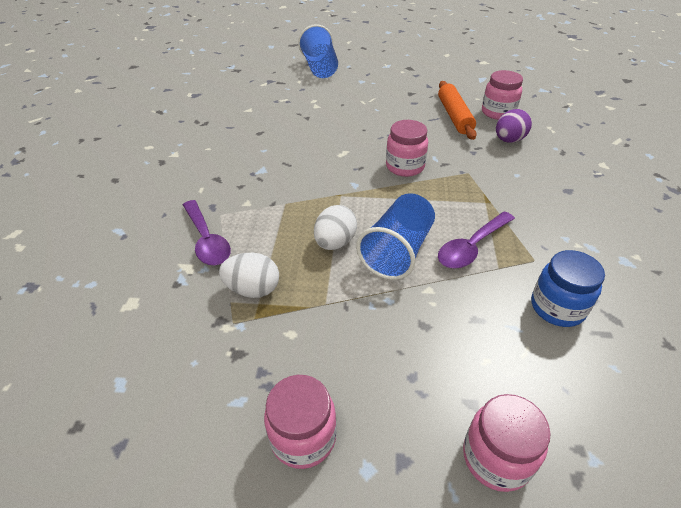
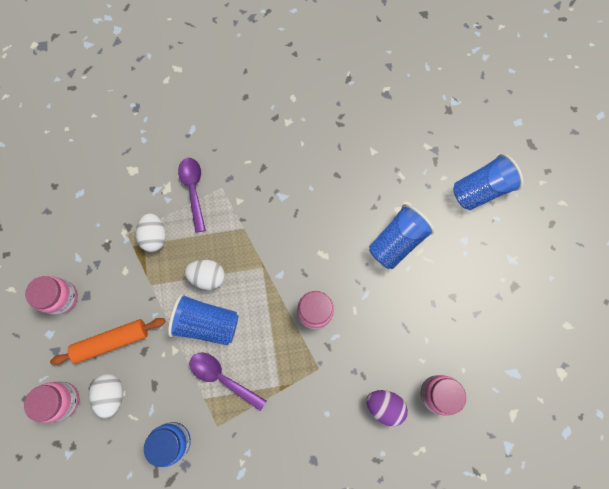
camera: 75 degrees right, 30 degrees up
(207, 240) = (193, 190): purple spoon -> purple spoon turned 120 degrees clockwise
(348, 111) = (396, 242): none -> blue cup
(454, 116) = (416, 348): orange rolling pin -> orange rolling pin (112, 341)
(488, 375) = (112, 394): none -> white egg

